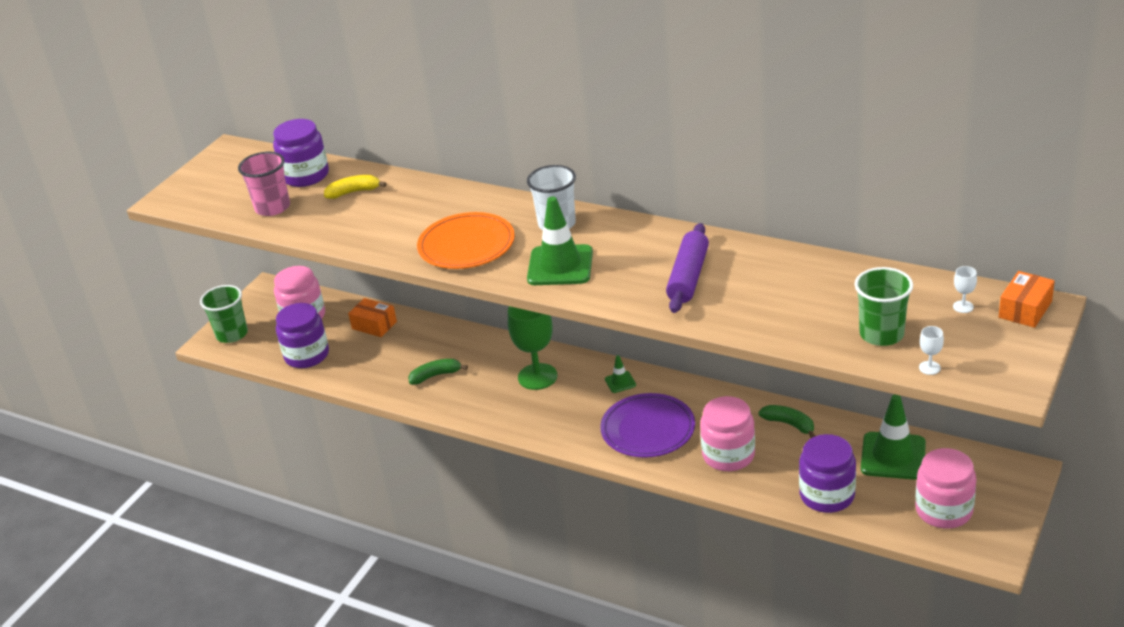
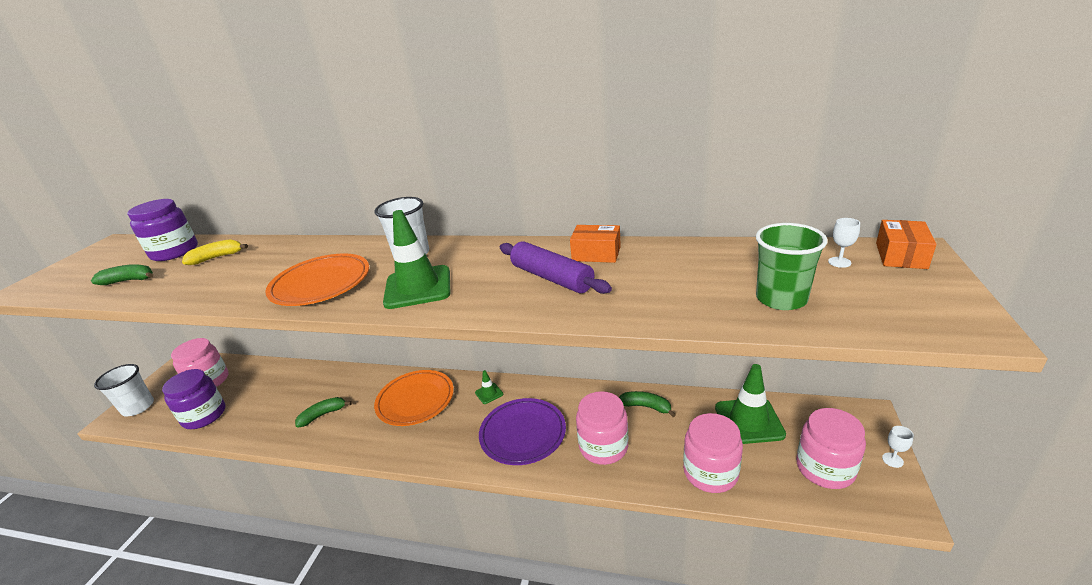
camera: 15 degrees left, 5 degrees down
(232, 334) = (138, 407): green cup -> white cup
(272, 207) = (129, 280): pink cup -> green banana
(374, 325) = (271, 378): orange box -> orange box (596, 254)
(537, 377) = (415, 400): green goblet -> orange plate
(688, 277) = (552, 278): purple rolling pin -> purple rolling pin turned 45 degrees counterclockwise
(827, 495) = (710, 472): purple jar -> pink jar
(929, 368) = (862, 324): white goblet -> white goblet (892, 460)

